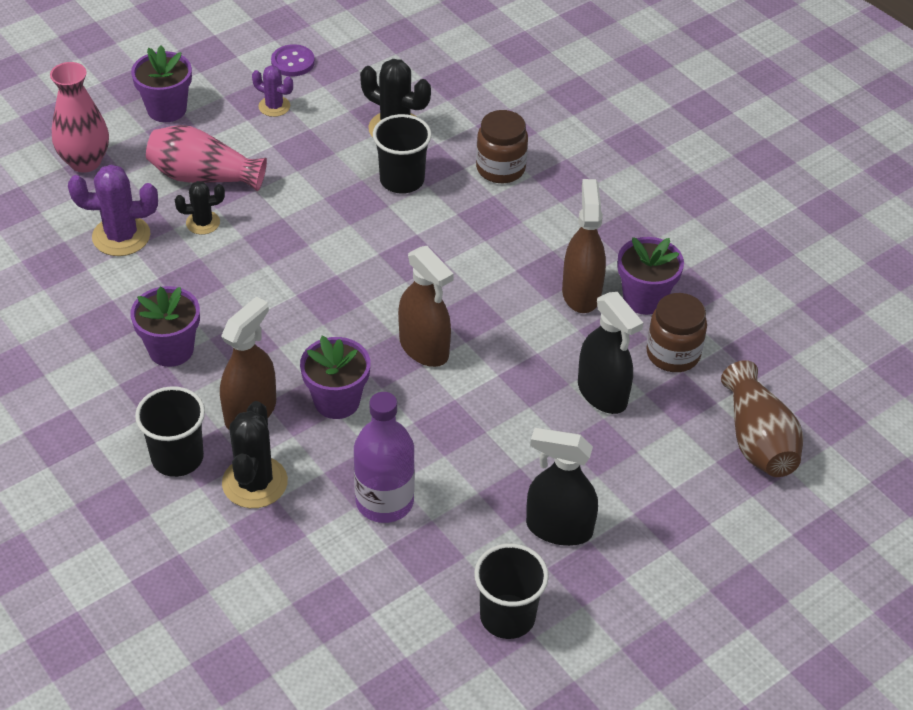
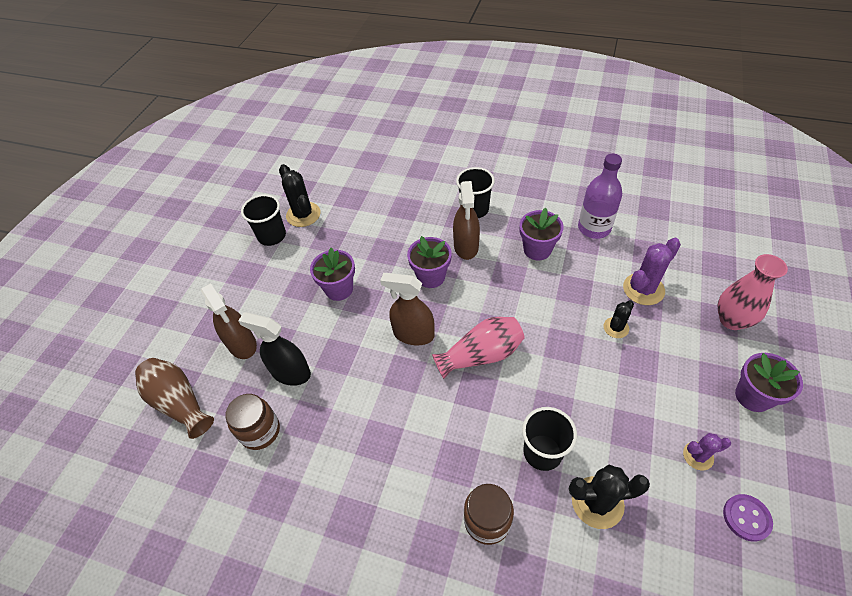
camera: 150 degrees right, 5 degrees up
(203, 177) = (658, 359): pink vase -> pink vase (481, 355)
(255, 482) = (430, 220): black cactus -> black cactus (303, 214)
(384, 501) = (364, 247): purple bottle -> purple bottle (594, 228)
(559, 528) = (271, 285): black spray bottle -> none
(581, 293) = (348, 439): brown spray bottle -> brown spray bottle (242, 344)
(644, 298) = (302, 465): purple flower pot -> purple flower pot (339, 289)

